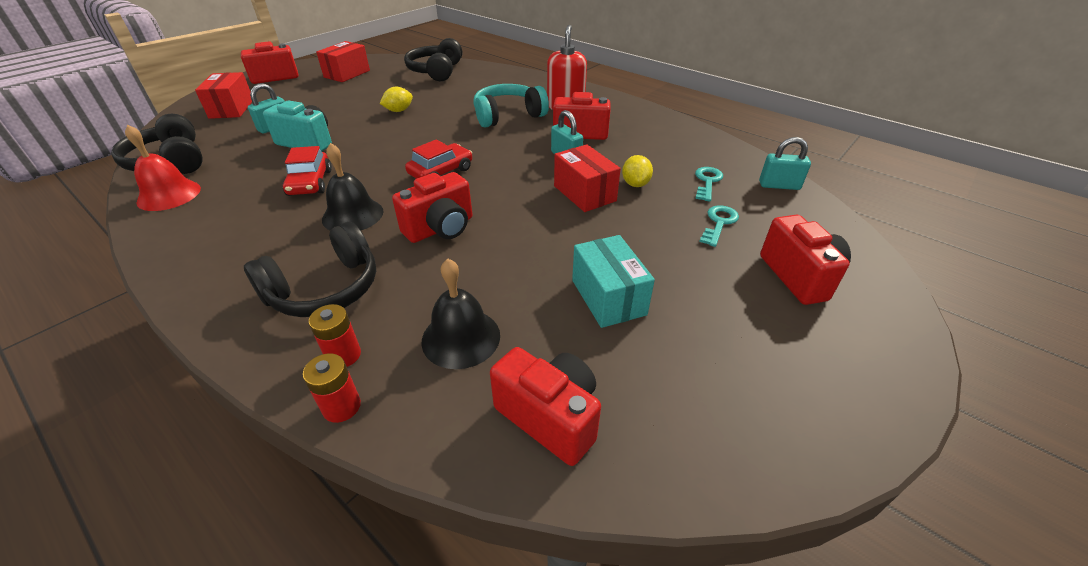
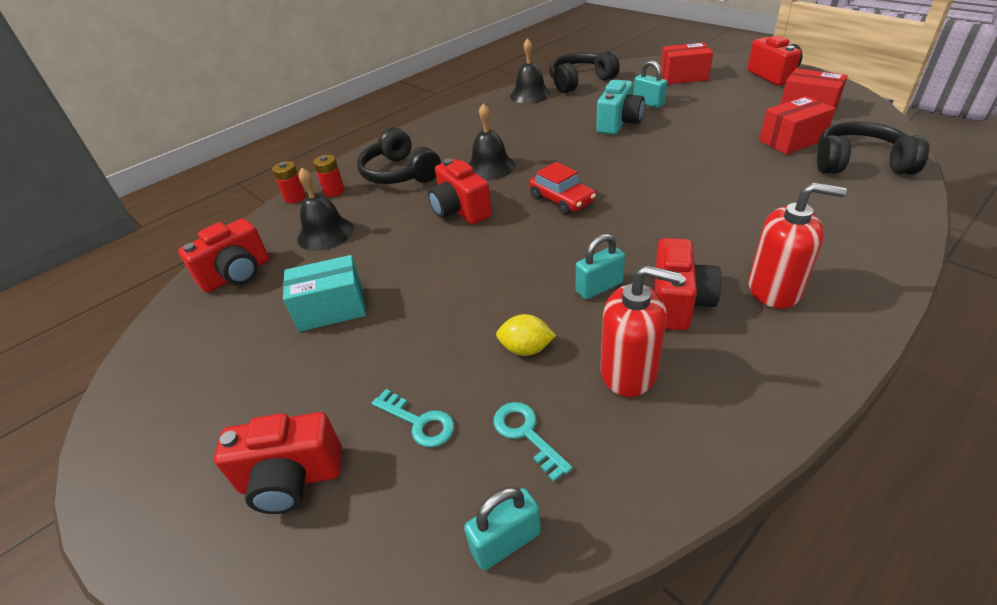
camera: 100 degrees right, 0 degrees up
(169, 195) = (530, 95): red bell -> black bell
(310, 183) = (544, 139): red car -> none
(399, 111) = (708, 156): yellow lemon -> none
(508, 115) = (719, 234): turquoise headphones -> none
(584, 193) = (508, 301): red box -> red box (791, 140)
(645, 150) = (629, 371): none -> red soap dispenser
(707, 182) = (526, 434): turquoise key -> turquoise key turned 150 degrees counterclockwise
(779, 185) = (506, 542): turquoise padlock -> turquoise padlock turned 45 degrees clockwise

